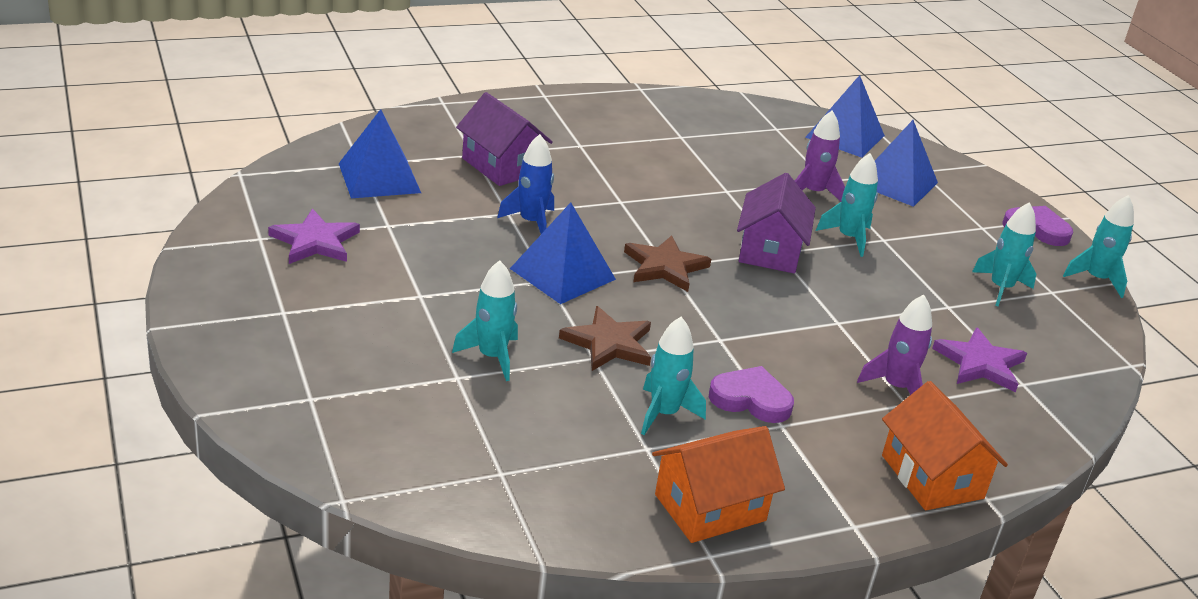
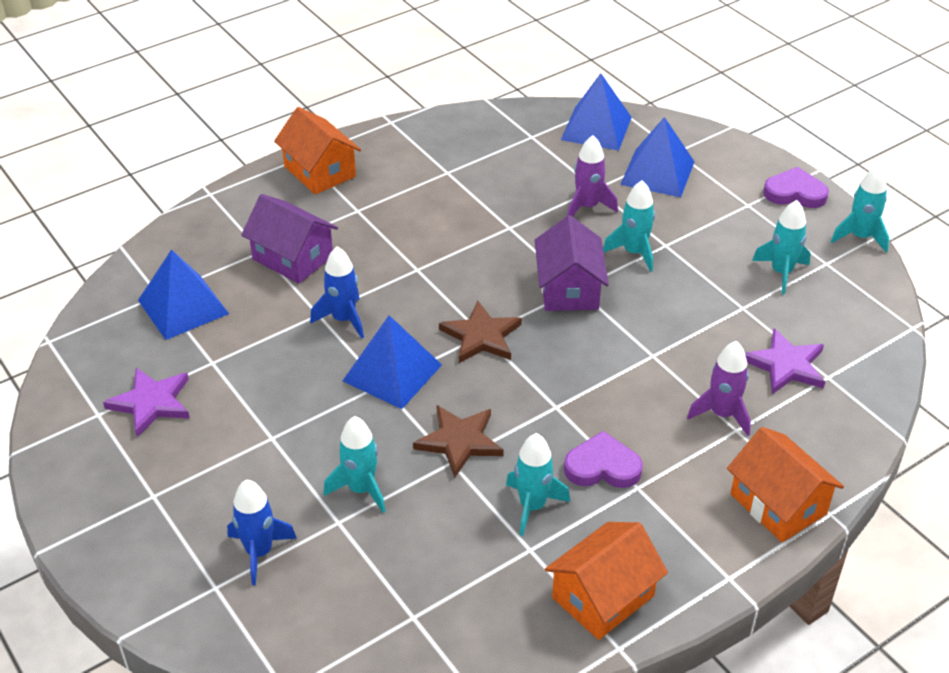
camera: 10 degrees left, 10 degrees up
(367, 381) = (259, 552): none -> blue rocket
(556, 109) = (320, 171): none -> orange house

